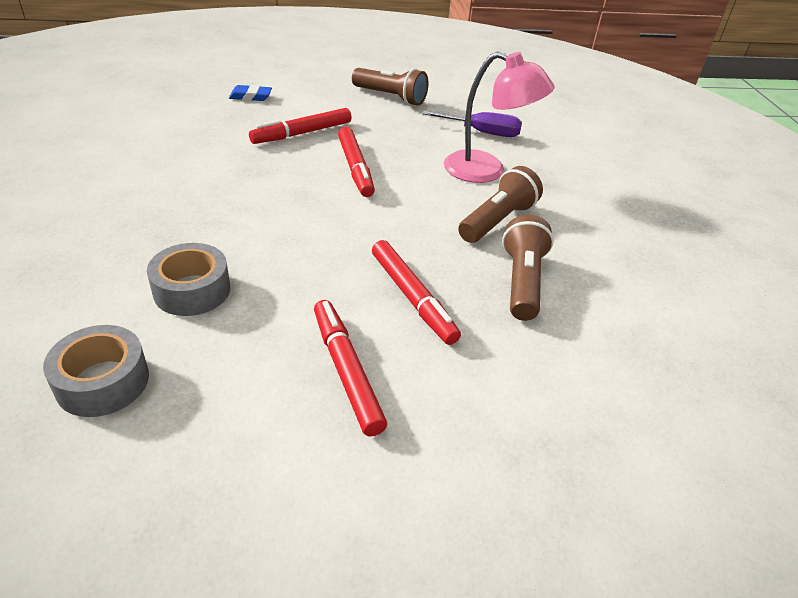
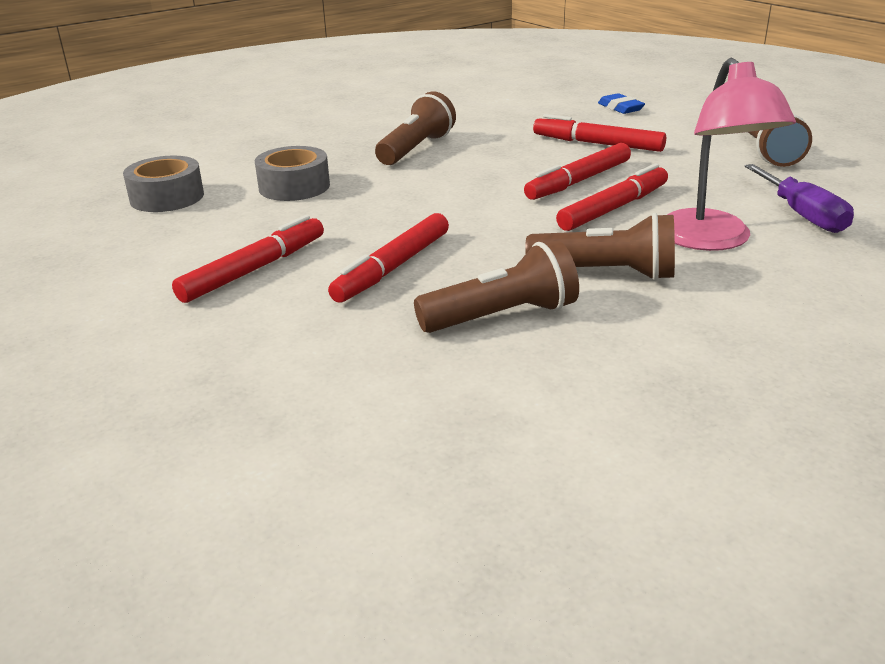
camera: 65 degrees right, 10 degrees down
(199, 200) = (416, 149): none -> brown flashlight
(411, 177) = (614, 208): none -> red marker

